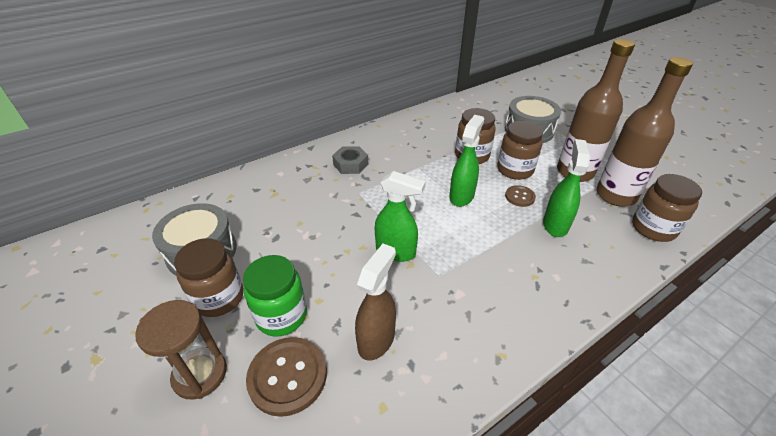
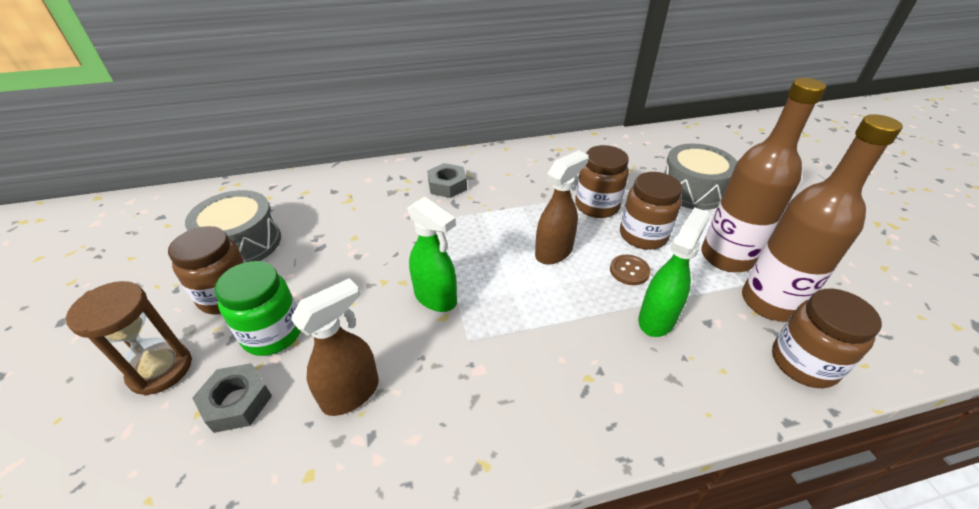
camera: 20 degrees right, 0 degrees up
(287, 376) = (237, 402): brown button -> grey nut
(462, 196) = (554, 252): green spray bottle -> brown spray bottle

